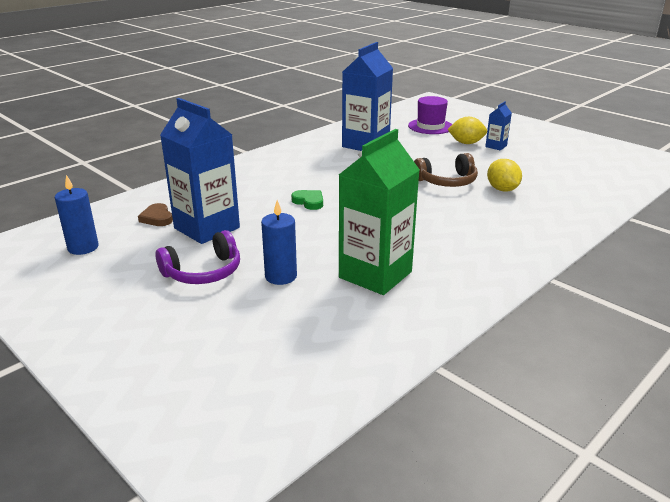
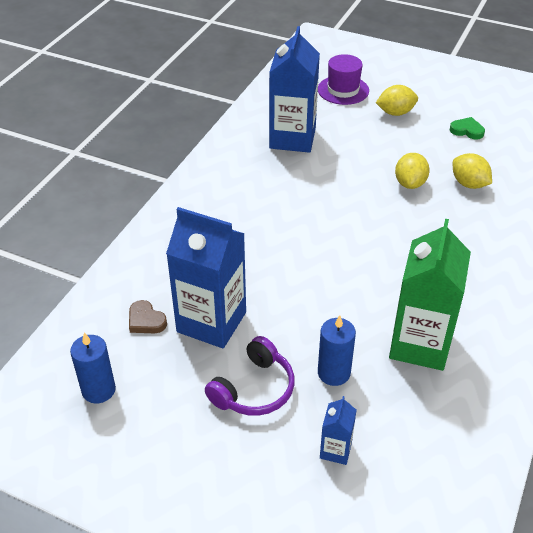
camera: 20 degrees left, 15 degrees up
(309, 202) = (291, 251): green heart -> green heart (467, 130)
(447, 181) = (410, 183): brown headphones -> yellow lemon
(496, 146) = (427, 112): blue carton -> blue carton (335, 450)

